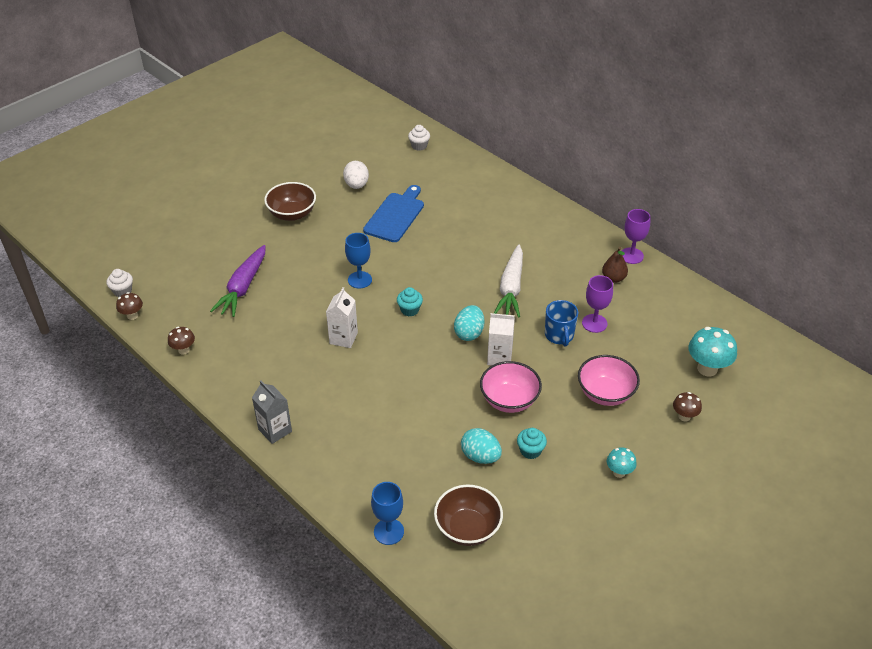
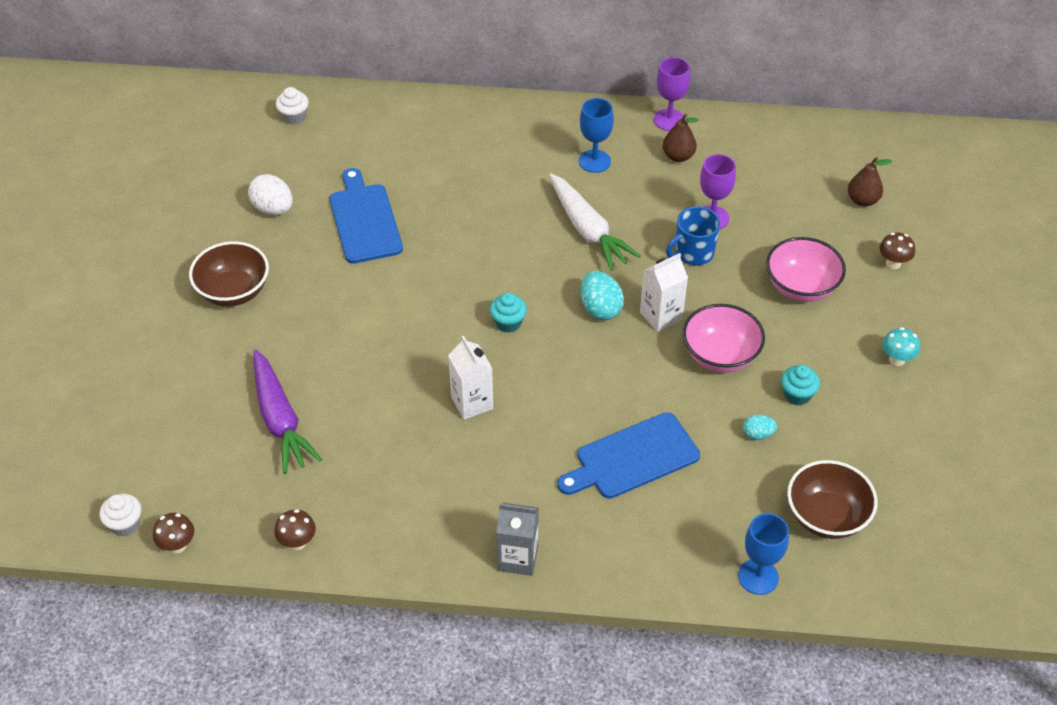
camera: 40 degrees left, 5 degrees up
(359, 280) = (411, 323): blue goblet -> blue goblet (594, 161)
(394, 421) = (632, 458): none -> blue cutting board
(480, 456) = (757, 434): turquoise egg -> turquoise egg, size x0.58
(559, 335) = (693, 253): blue mug -> blue mug turned 105 degrees clockwise
(707, 368) = (862, 200): turquoise mushroom -> brown pear

